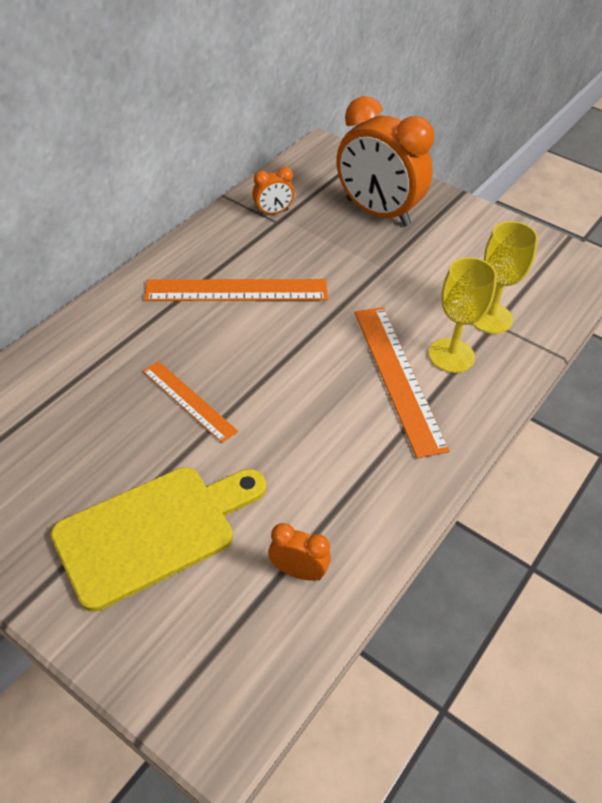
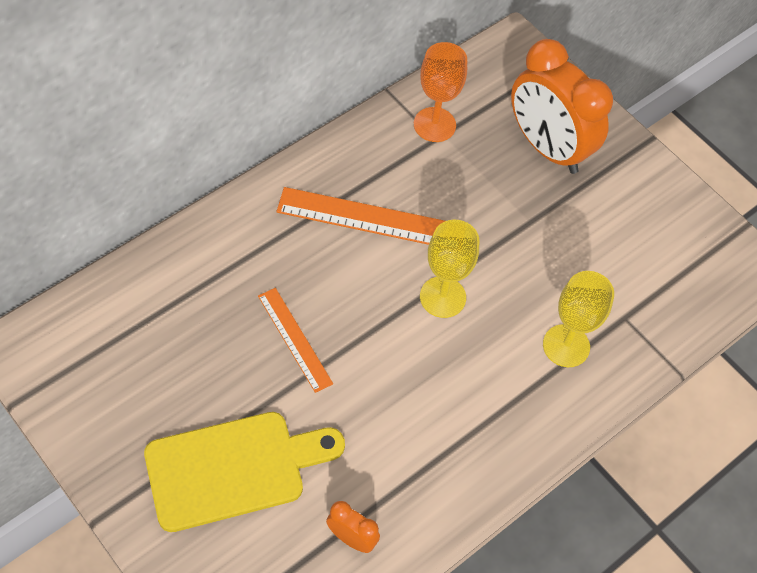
camera: 10 degrees right, 10 degrees up
(273, 212) = (434, 125): orange clock -> orange goblet
(398, 377) = (504, 359): orange ruler -> none
(490, 318) = (622, 310): yellow goblet -> yellow goblet (442, 297)

